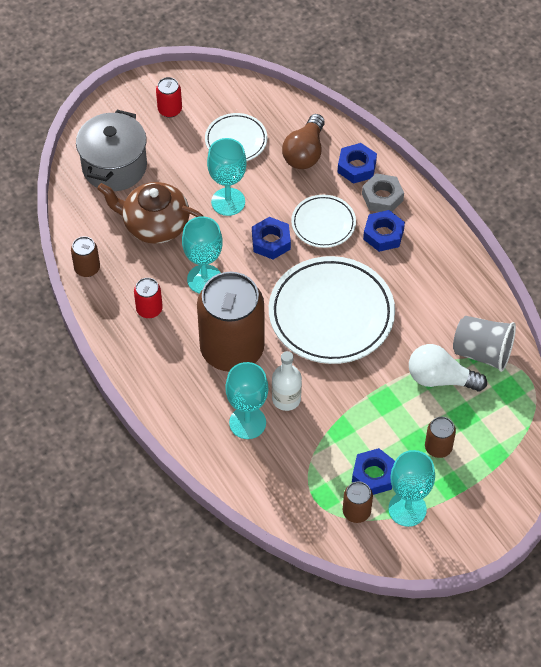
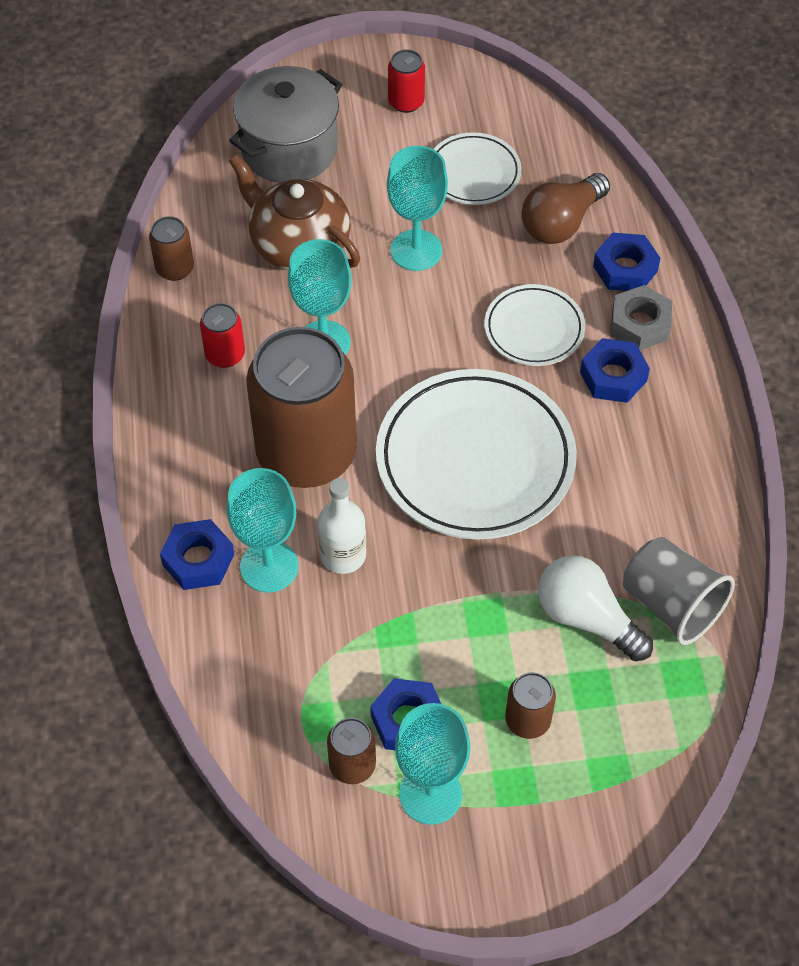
camera: 25 degrees right, 0 degrees up
(271, 242) = (445, 326): blue nut -> blue nut (198, 560)

